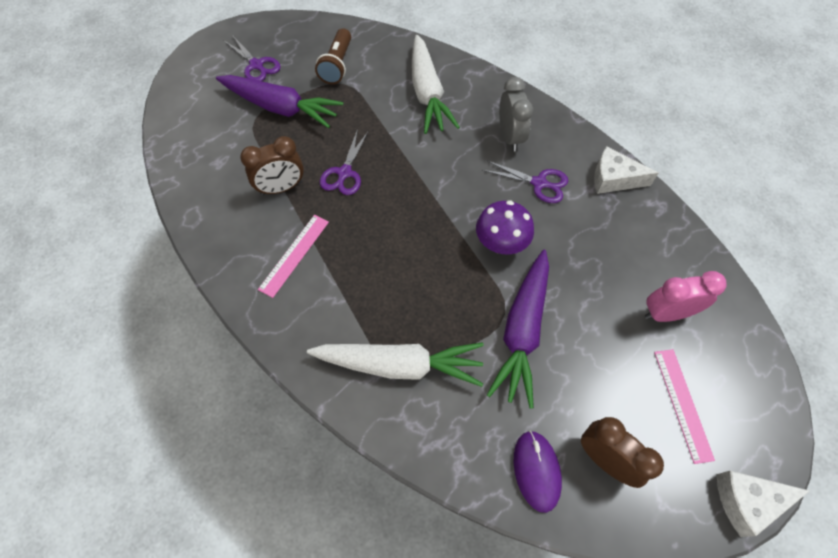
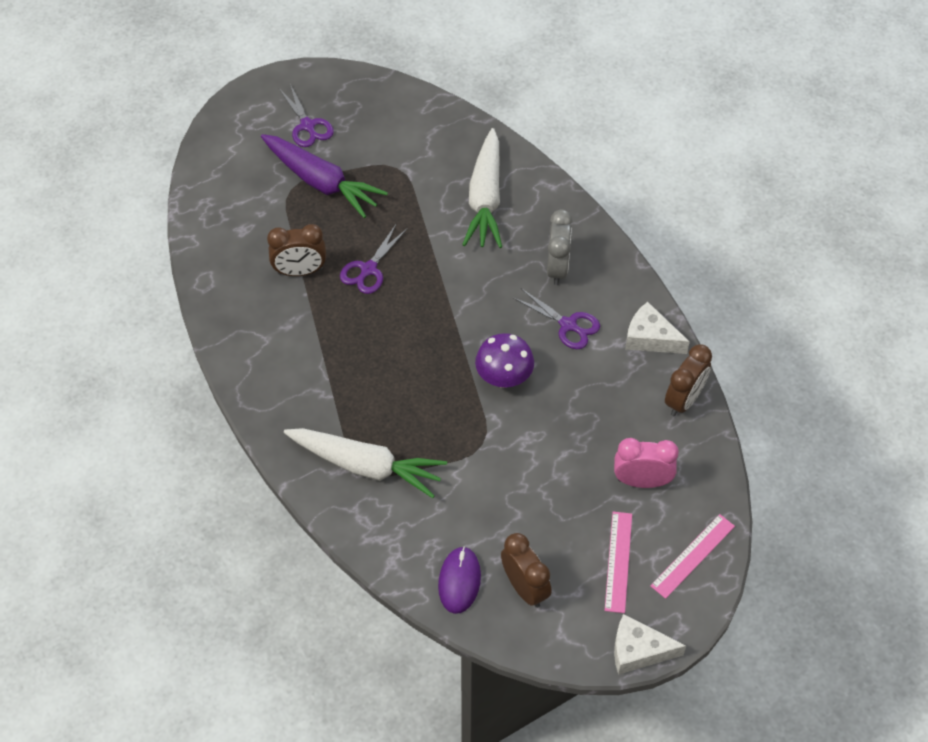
camera: 15 degrees right, 5 degrees down
(294, 255) = (295, 342): pink ruler -> pink ruler (693, 556)
(337, 65) = (396, 144): brown flashlight -> none
(522, 331) = (493, 463): purple carrot -> none
(667, 227) = (684, 400): none -> brown clock

